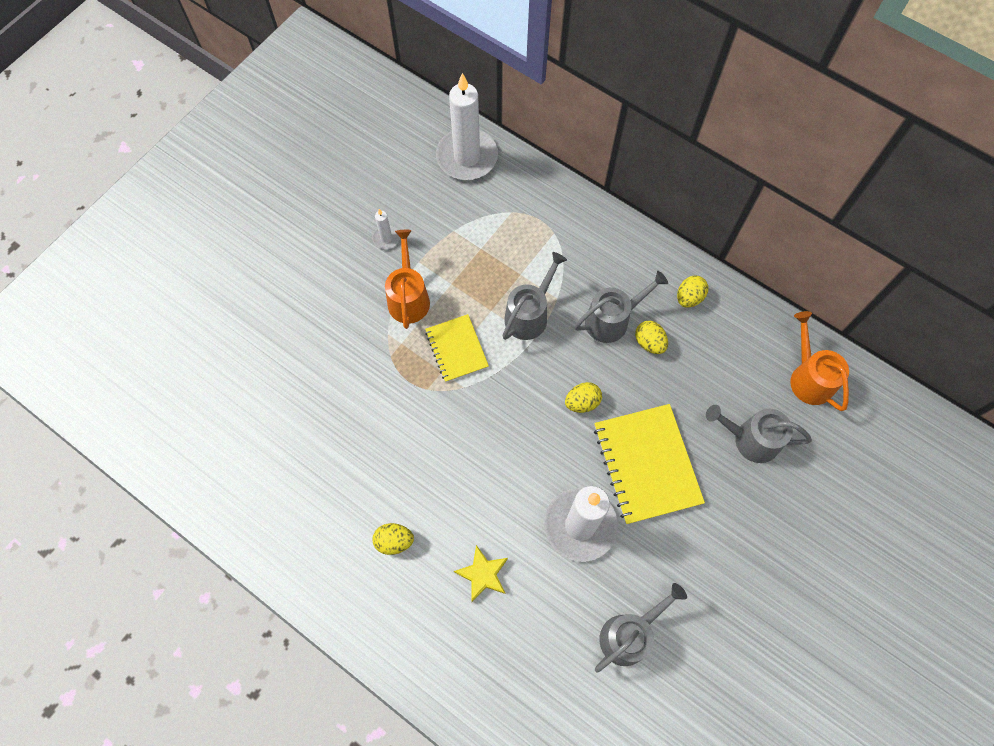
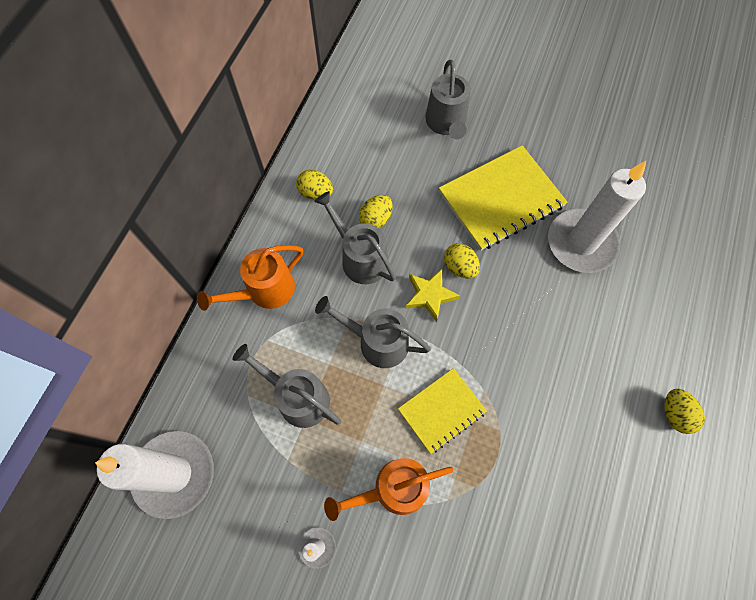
camera: 105 degrees left, 0 degrees up
(483, 574) = (665, 317): yellow star -> yellow star (430, 295)
(629, 634) = (656, 186): grey watering can -> grey watering can (298, 397)
(809, 378) = (372, 88): orange watering can -> orange watering can (265, 290)

